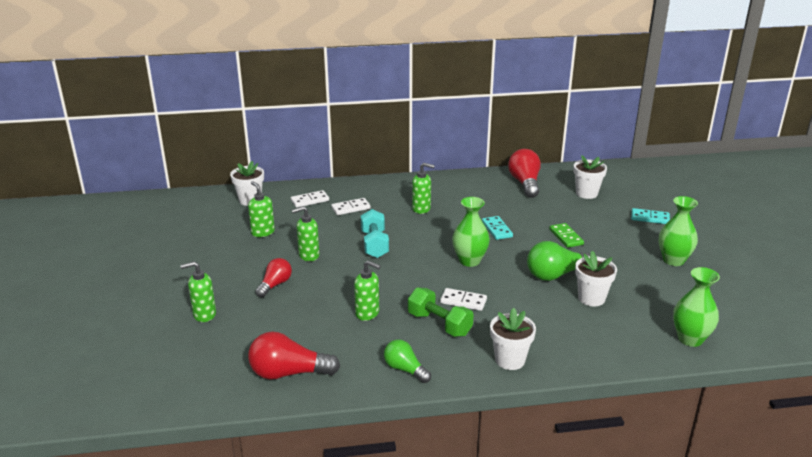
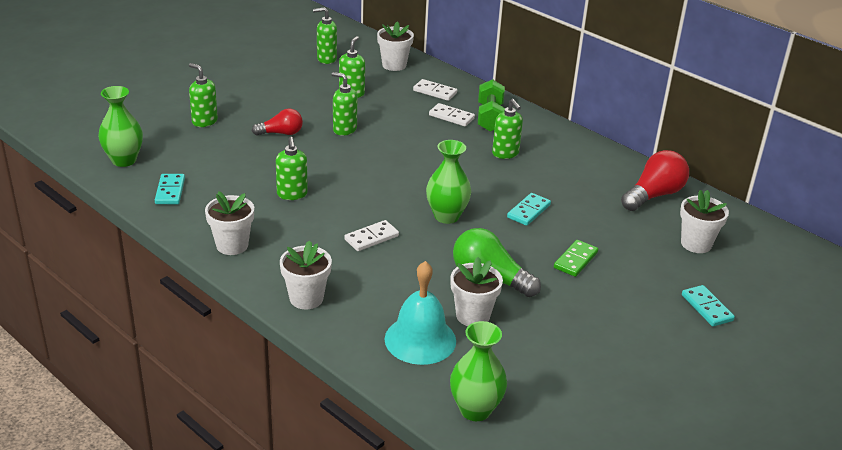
camera: 50 degrees right, 5 degrees up
(196, 222) = (326, 59): none -> green soap dispenser
(288, 373) = (170, 191): red light bulb -> turquoise domino
(374, 244) = (406, 154): turquoise dumbbell -> none
(405, 369) = (232, 245): green light bulb -> white flower pot
(439, 324) = (319, 238): green dumbbell -> green dumbbell (490, 118)
(463, 301) = (371, 238): white domino -> white domino turned 75 degrees clockwise
(600, 330) = (420, 339): none -> turquoise bell
(673, 260) = (630, 353): green vase -> green vase (124, 160)

